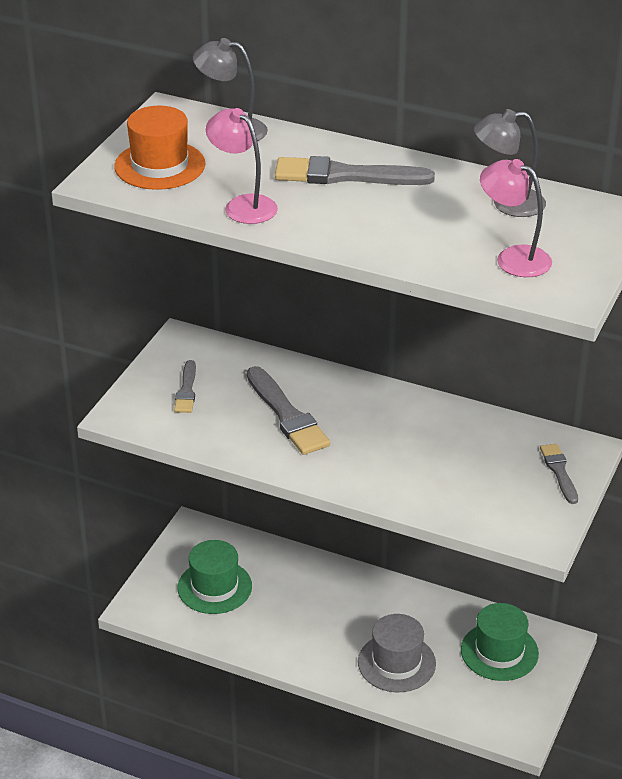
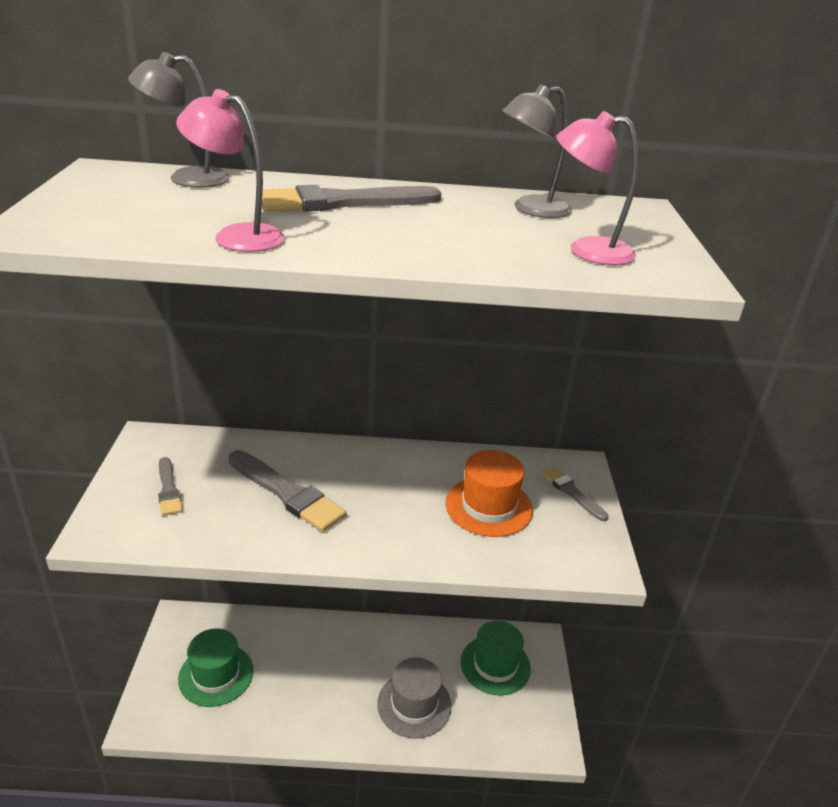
camera: 25 degrees left, 5 degrees down
(160, 165) = (108, 211): orange hat -> orange hat (489, 506)

